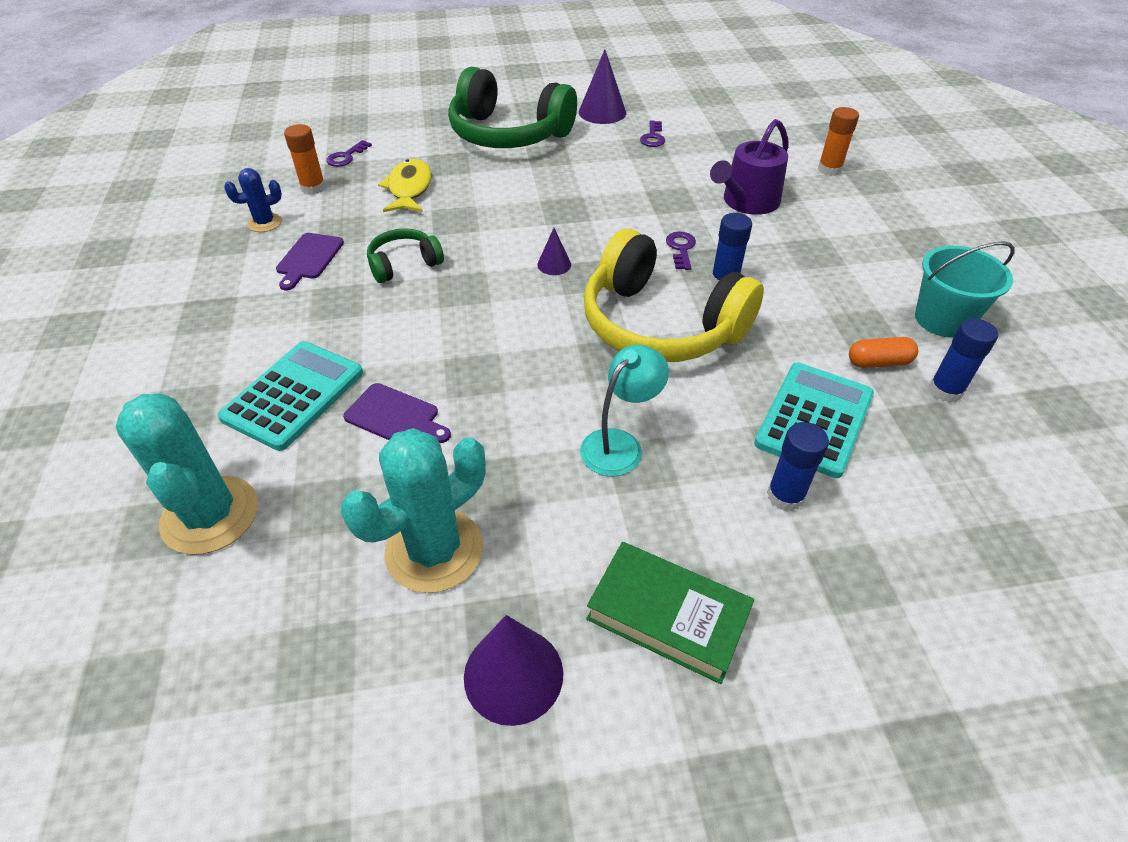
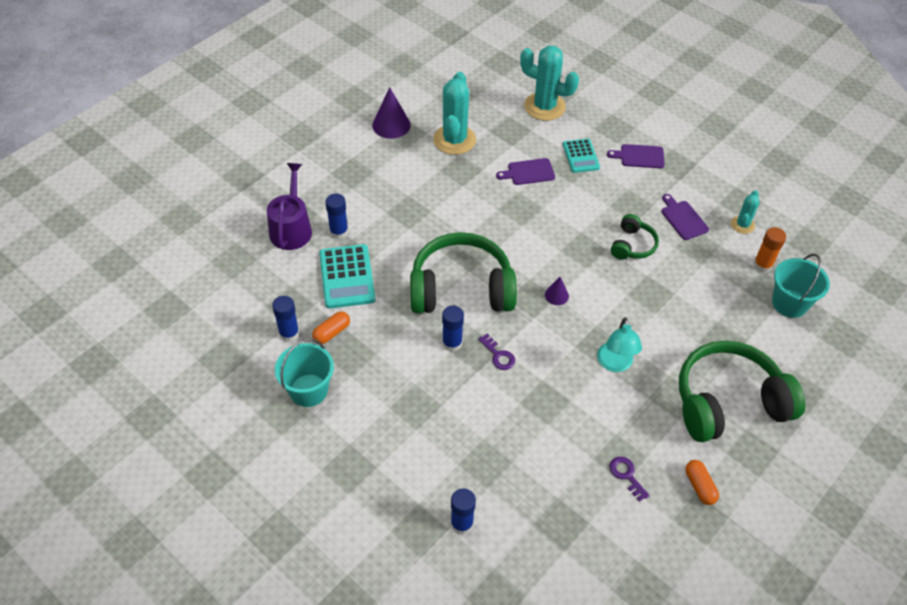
camera: 140 degrees right, 5 degrees up
(227, 348) = (639, 156): none -> purple cutting board
(265, 223) = (742, 225): blue cactus -> turquoise cactus
(293, 395) = (581, 156): turquoise calculator -> turquoise calculator, size x0.65
(346, 157) = (789, 303): purple key -> turquoise bucket
(409, 189) = (710, 301): yellow fish -> none
(602, 112) = (699, 486): purple cone -> orange capsule
(619, 444) = (424, 214): turquoise lamp -> turquoise lamp (615, 364)
(660, 325) = (461, 288): yellow headphones -> green headphones
(667, 616) = (355, 166): green book -> none
(747, 202) = (493, 434): purple watering can -> purple watering can (291, 228)
(829, 169) = (461, 524): orange glue stick -> blue glue stick

